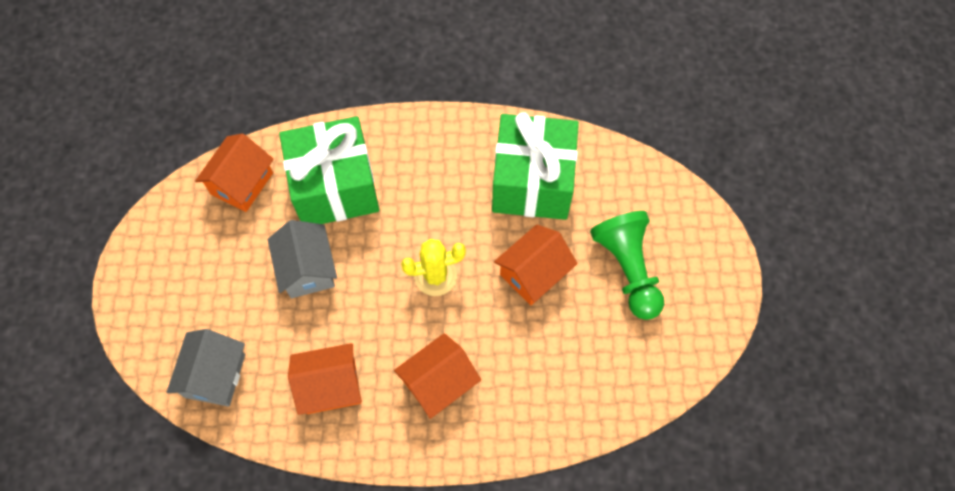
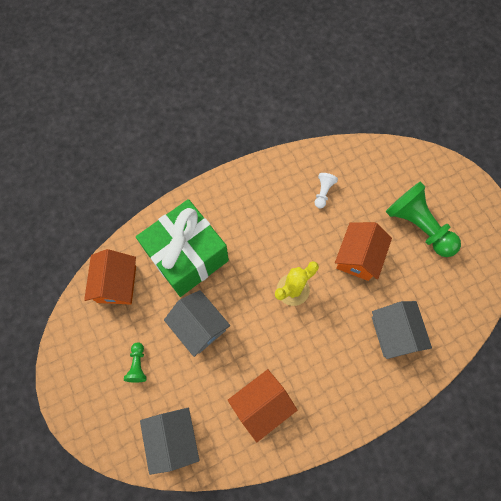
camera: 25 degrees left, 5 degrees up
(218, 280) = (138, 365): none -> green pawn
(438, 383) = (335, 365): orange house -> none
(529, 378) = (394, 333): none -> grey house
(532, 182) = (323, 192): green gift -> white pawn

